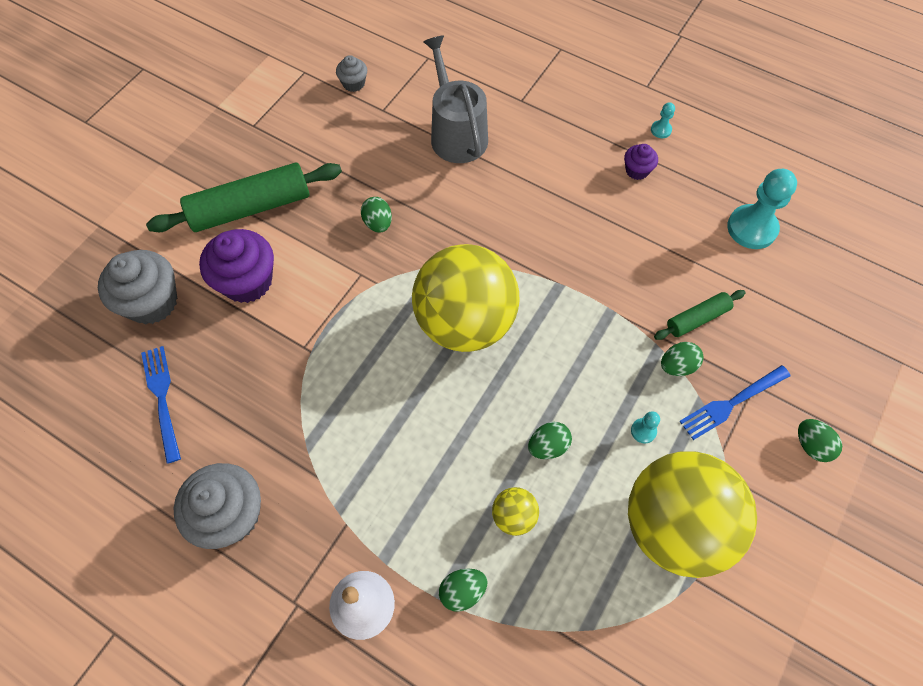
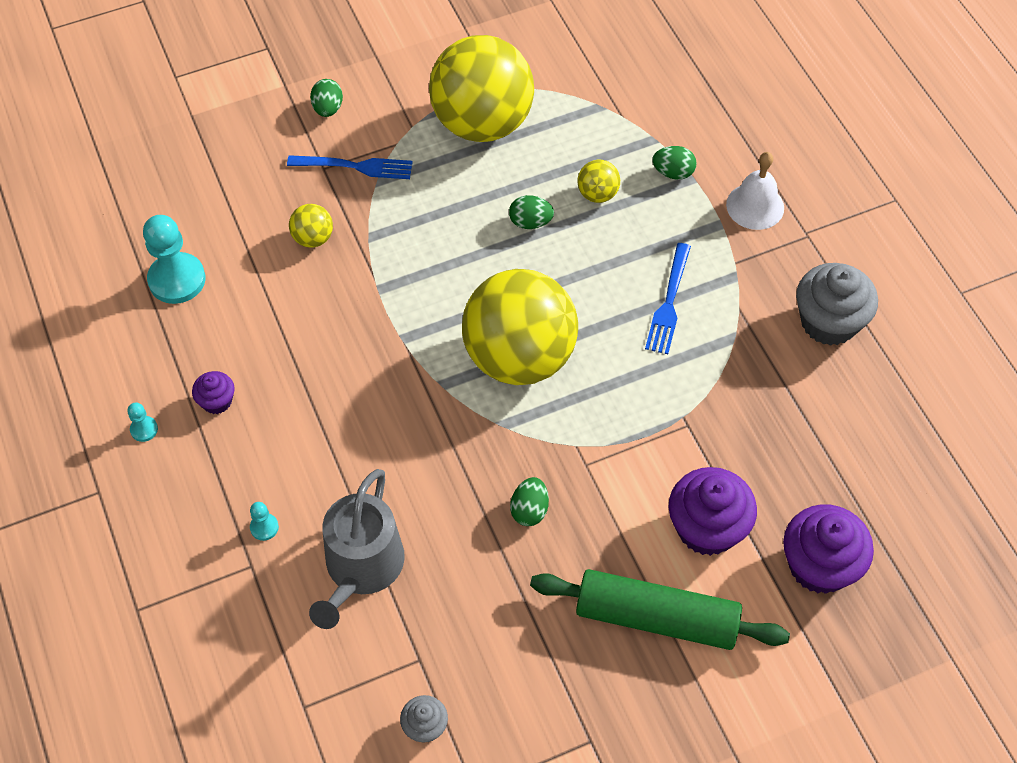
camera: 145 degrees left, 5 degrees down
(152, 302) = (819, 565): grey cupcake -> purple cupcake
(162, 398) = (849, 455): blue fork -> blue fork (669, 302)
(643, 431) = (444, 189): turquoise pawn -> turquoise pawn (264, 527)
(677, 366) = (369, 215): green egg -> none
(697, 319) = (313, 238): green rolling pin -> yellow ball

